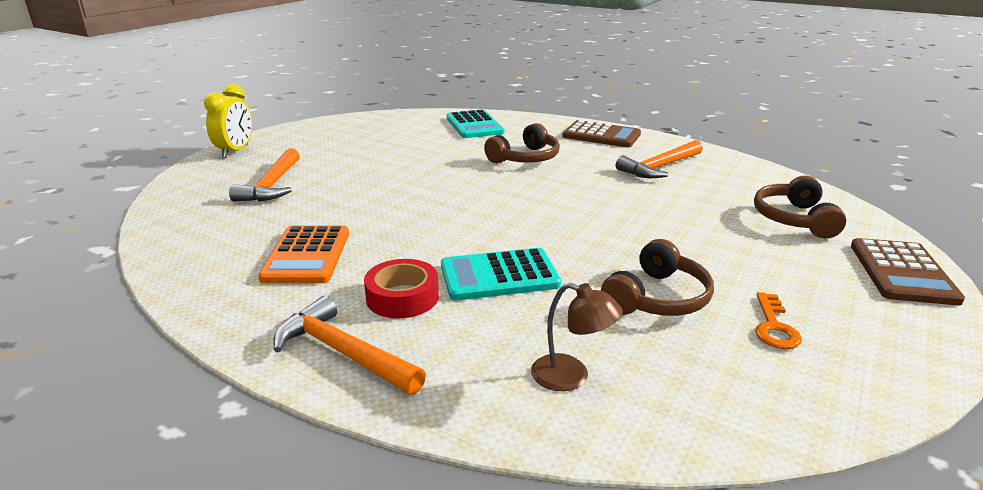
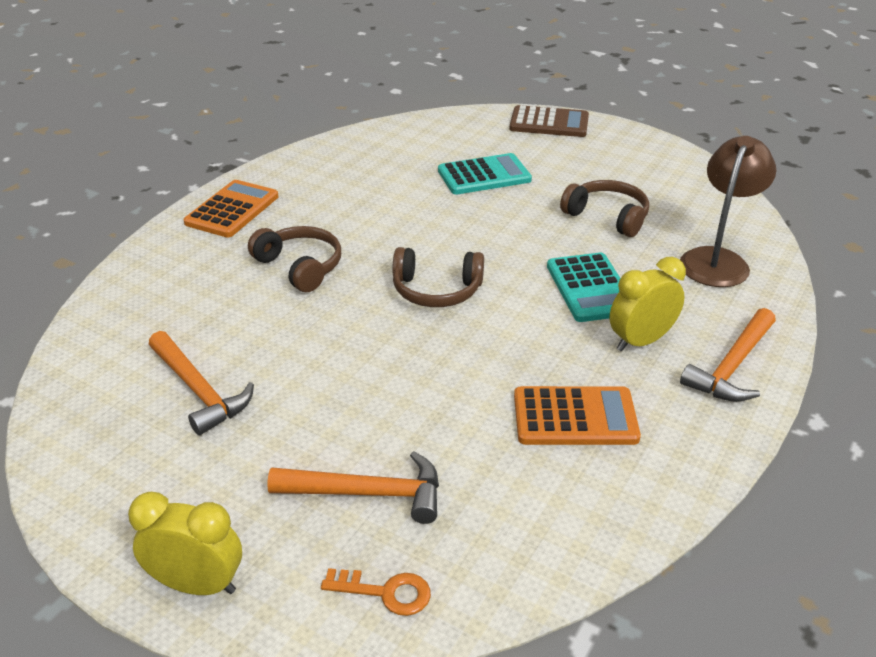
camera: 90 degrees left, 10 degrees up
(402, 297) = (640, 341): red tape -> yellow clock
(474, 125) = (152, 308): turquoise calculator -> turquoise calculator (484, 175)
(571, 377) = (717, 260): brown lamp -> brown lamp, size x1.72
(601, 135) = (232, 210): brown calculator -> orange calculator
(660, 167) = (343, 185): orange hammer -> orange hammer (199, 390)
(774, 327) = (632, 179): orange key -> orange key (386, 592)
(794, 219) = (467, 142): brown headphones -> brown headphones (436, 290)

